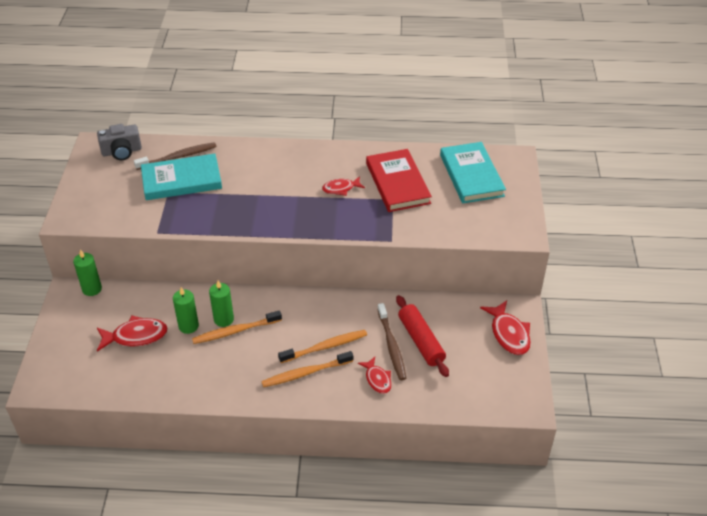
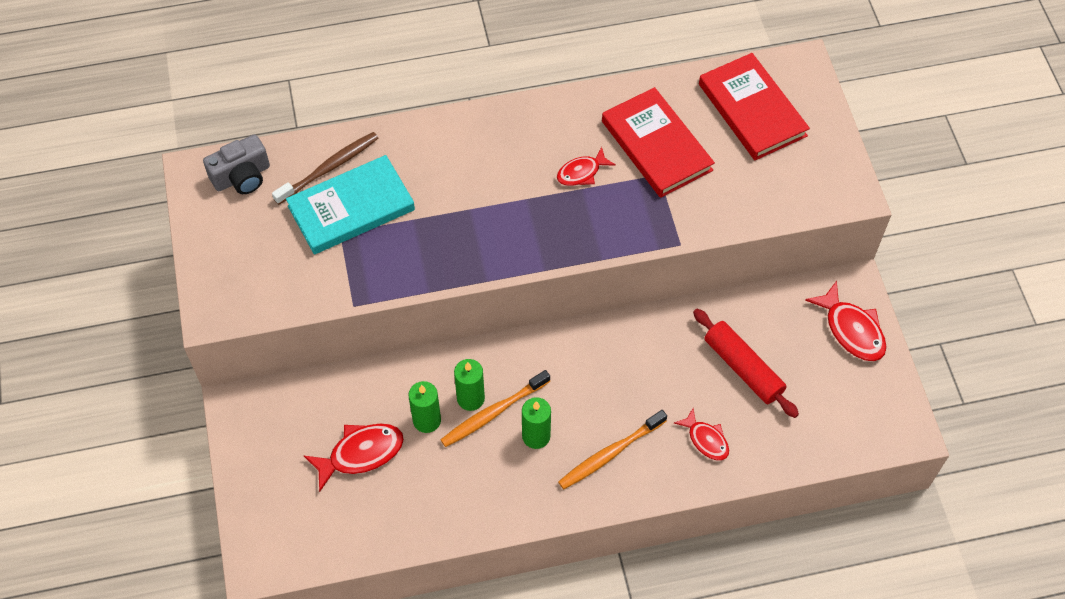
camera: 15 degrees left, 15 degrees up
(92, 289) = (267, 394): green candle -> green candle (536, 436)
(325, 347) = (622, 407): orange toothbrush -> none
(391, 346) = (708, 385): brown toothbrush -> none
(471, 175) = (752, 110): turquoise book -> red book

